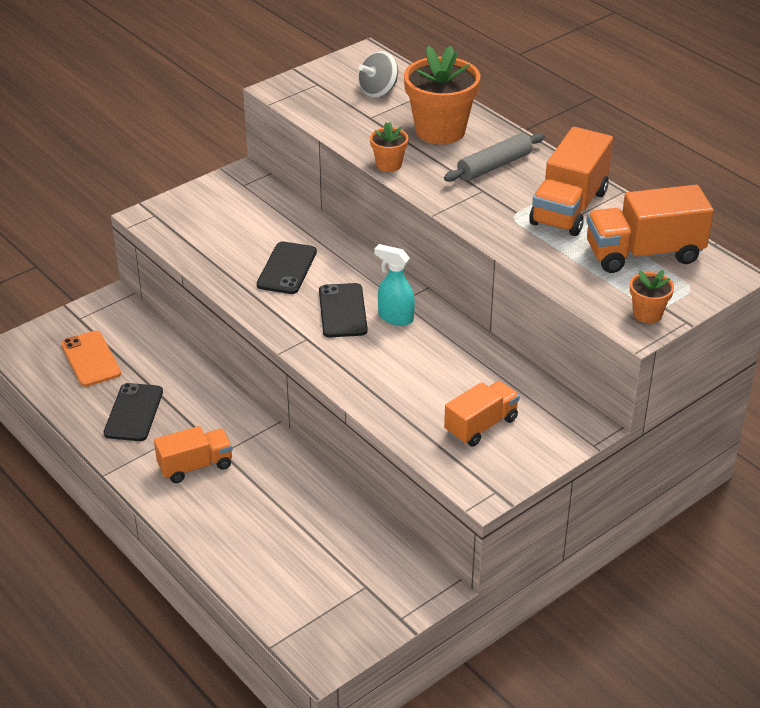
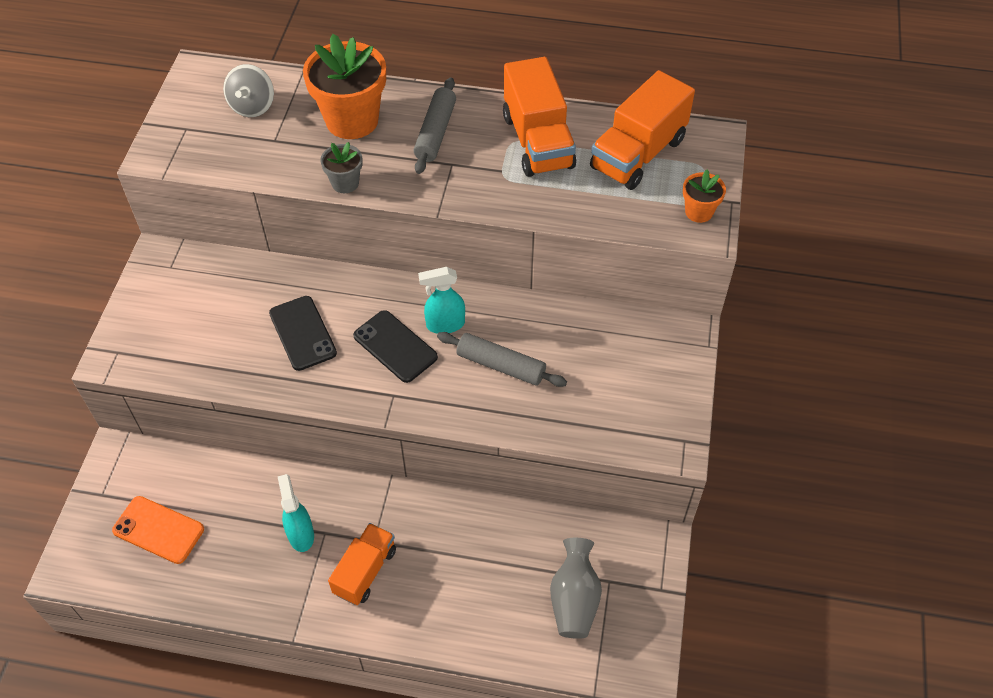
camera: 40 degrees left, 15 degrees up
(134, 412) = (256, 557): black phone -> none
(177, 417) = (301, 534): none -> turquoise spray bottle
(325, 580) = (574, 599): none -> grey vase
(389, 165) = (345, 183): orange flower pot -> grey flower pot
(407, 364) = (501, 365): none -> grey rolling pin
(481, 426) = (614, 386): orange truck -> none

